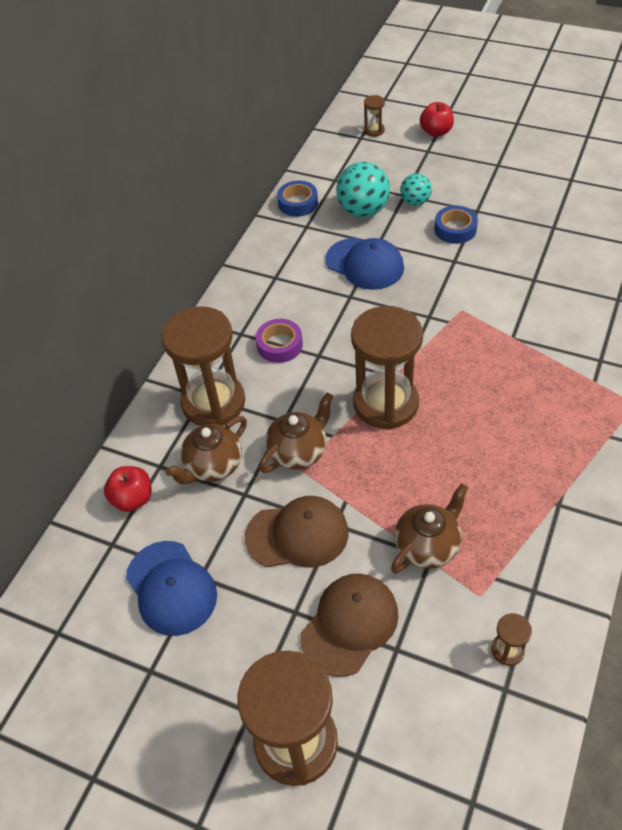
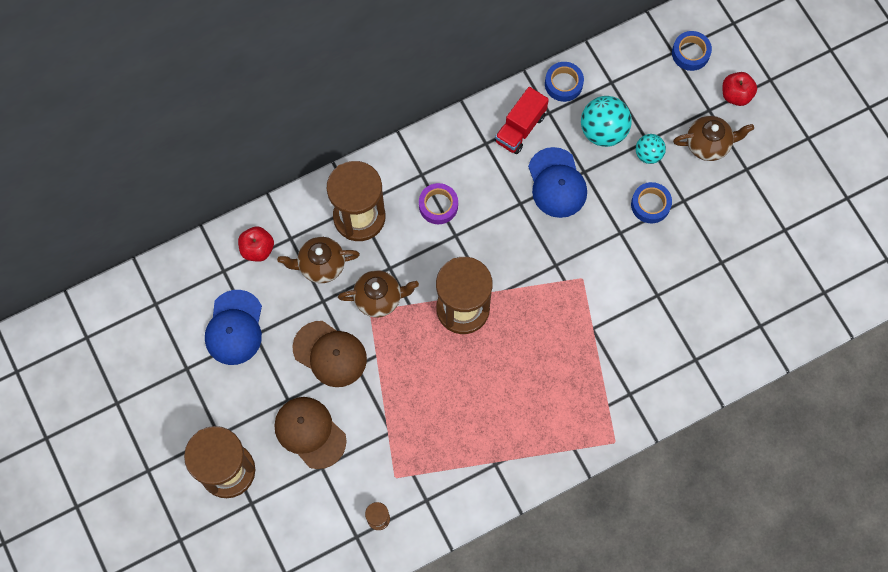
camera: 35 degrees right, 20 degrees up
(293, 250) = (520, 128): none -> red truck
(349, 624) = (310, 432): brown cap -> brown cap turned 120 degrees counterclockwise
(374, 130) = (690, 53): brown hourglass -> blue tape
(427, 546) = (395, 424): brown teapot -> brown teapot (708, 144)

